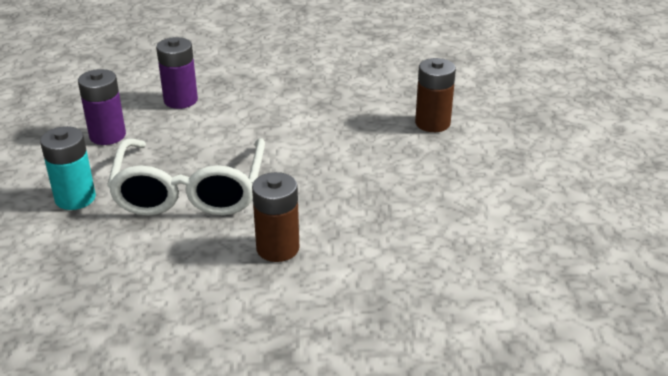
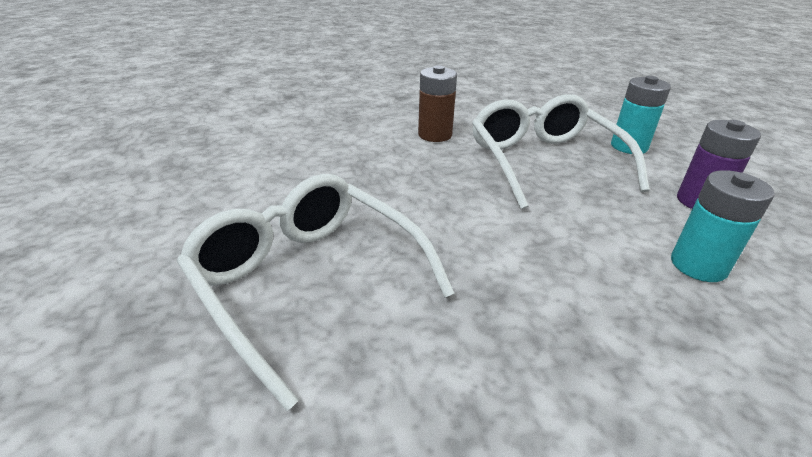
camera: 165 degrees right, 0 degrees up
(180, 100) = (698, 265): purple battery -> turquoise battery
(432, 123) = (308, 281): brown battery -> white glasses

